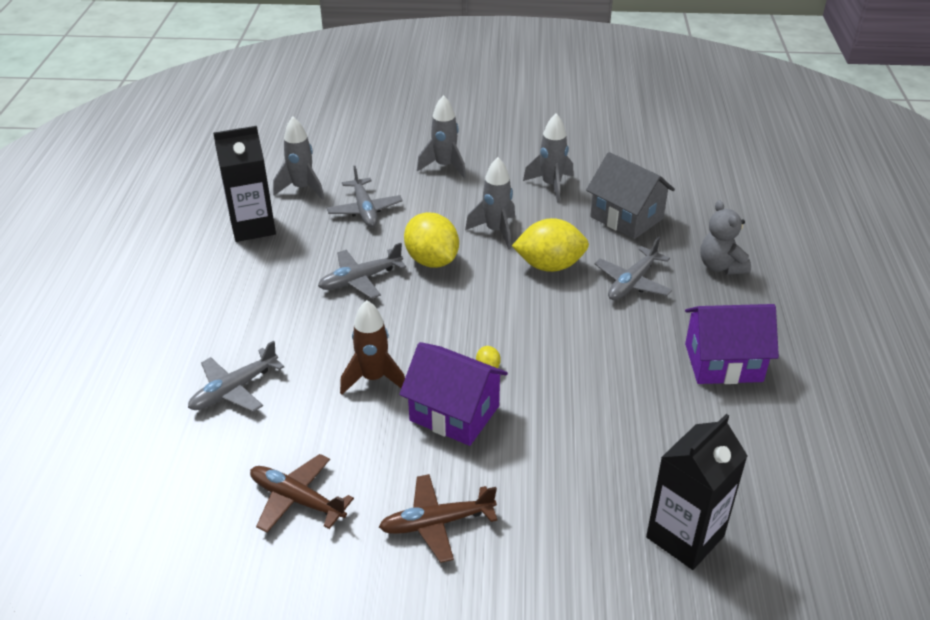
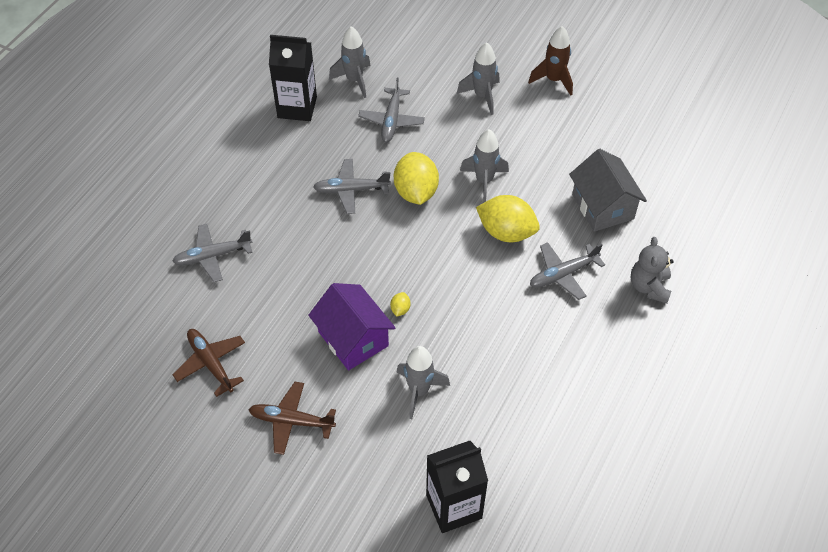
camera: 25 degrees right, 15 degrees up
(373, 379) = (312, 285): brown rocket -> brown rocket (553, 80)
(551, 185) = (560, 149): grey rocket -> grey rocket (419, 391)
(723, 362) = (584, 378): purple house -> none

